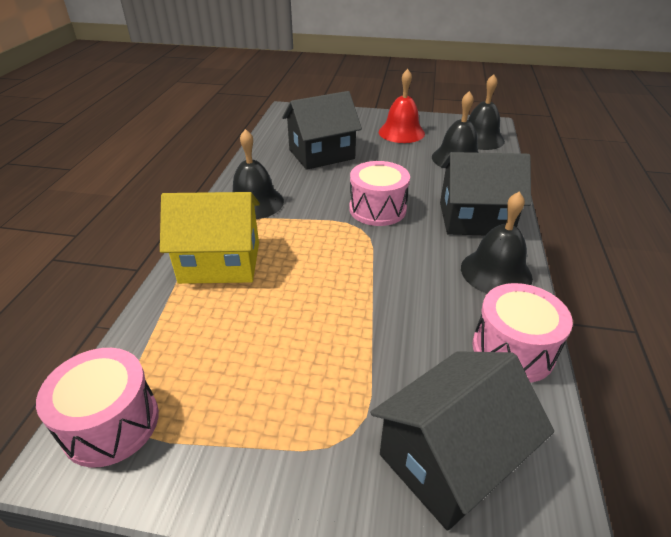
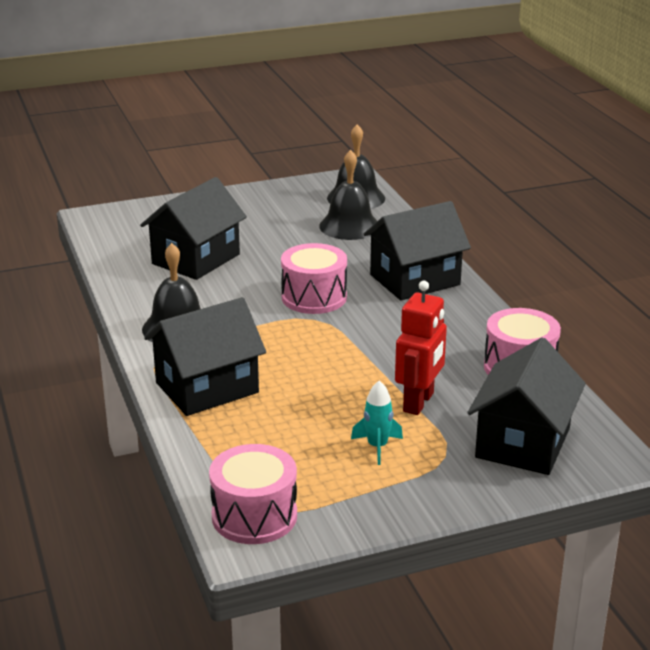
camera: 30 degrees left, 10 degrees down
(220, 262) = (207, 388): yellow house -> black house
(294, 389) = (377, 447): none -> turquoise rocket
(378, 351) = (419, 402): none -> red robot
(401, 132) = (263, 211): red bell -> none
(496, 272) = (467, 318): black bell -> none

